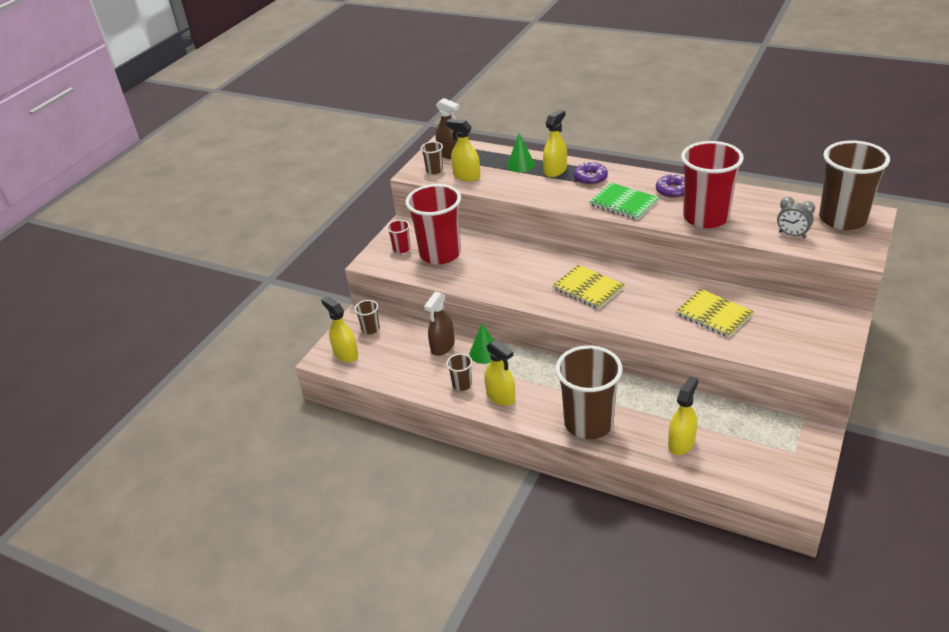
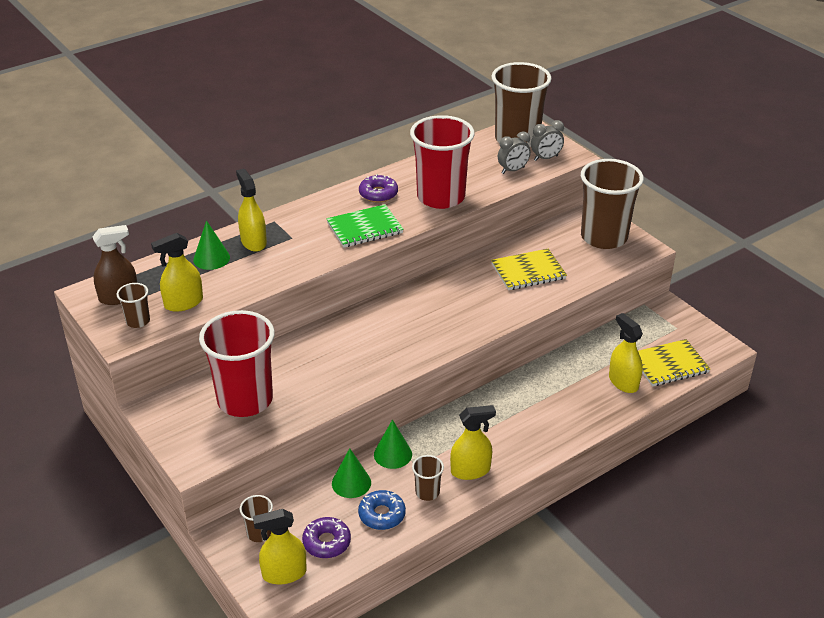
camera: 65 degrees left, 0 degrees up
(401, 249) = (198, 427): red cup -> none
(425, 373) = (382, 515): none -> blue donut
(442, 346) = (351, 483): brown spray bottle -> green cone
(588, 289) = (419, 324): yellow notebook -> yellow notebook (669, 365)
(588, 423) = (556, 426): brown cup -> brown cup (604, 237)
(590, 178) = (296, 227): purple donut -> purple donut (326, 542)
(836, 244) = (546, 158): none -> grey clock

